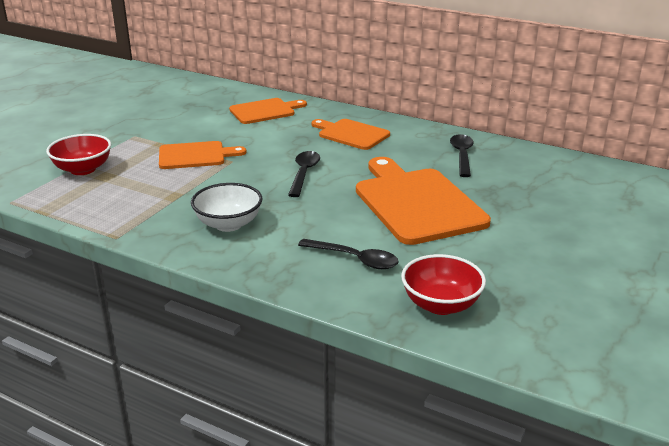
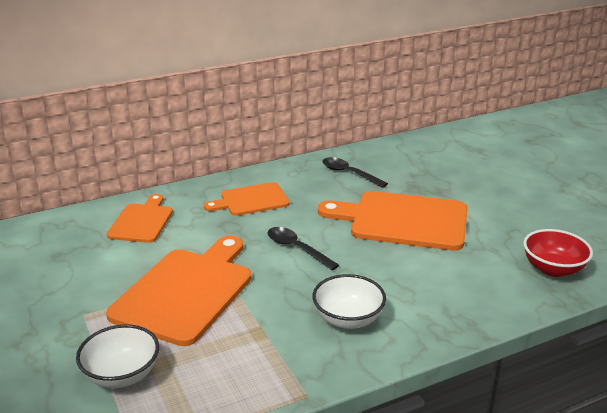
camera: 55 degrees left, 0 degrees up
(83, 169) = (122, 375): red bowl -> white bowl
(195, 156) = (186, 292): orange cutting board -> orange cutting board, size x1.73
(354, 259) = (463, 279): black spoon -> none

